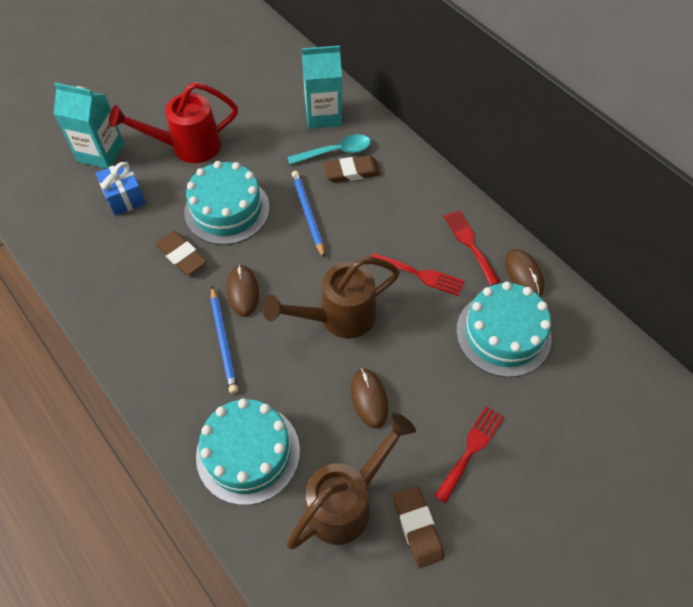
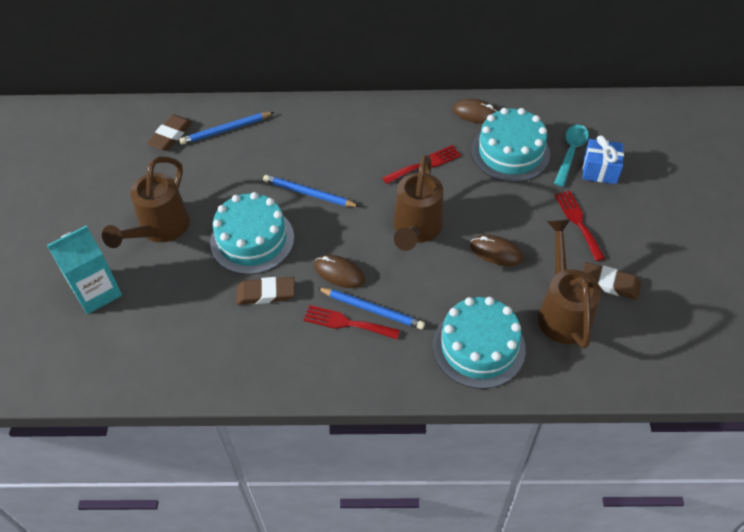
camera: 50 degrees left, 5 degrees down
(124, 197) = (165, 300): blue gift -> blue gift (600, 170)
(187, 147) = (159, 230): red watering can -> brown watering can
(323, 115) = (226, 130): turquoise carton -> blue pencil
(335, 152) = (269, 144): turquoise spoon -> turquoise spoon (570, 153)
(351, 172) = (298, 146): brown eraser -> brown eraser (170, 135)
(470, 244) = (426, 124): red fork -> red fork (347, 323)

